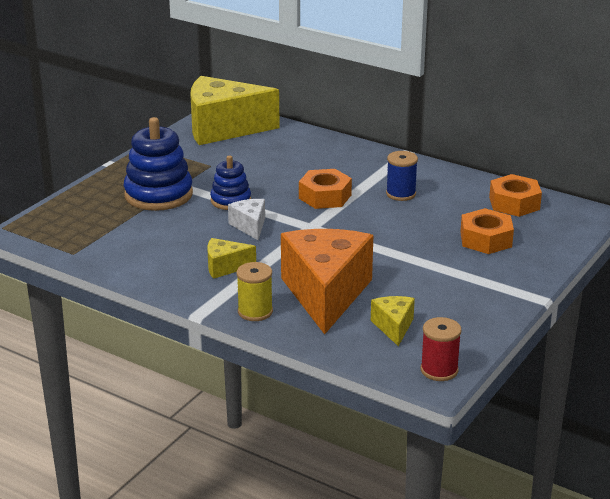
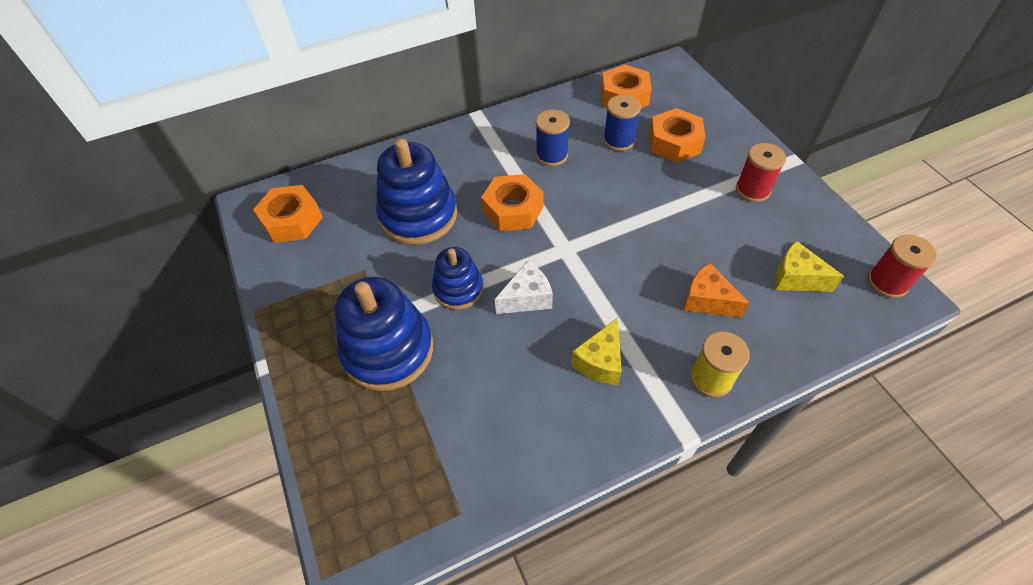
camera: 55 degrees left, 25 degrees up
(223, 128) = (292, 220): yellow cheese -> orange nut
(250, 226) = (527, 298): white cheese -> white cheese turned 135 degrees clockwise
(278, 166) = (418, 215): none -> blue stacking toy
(326, 294) = (707, 300): orange cheese -> orange cheese, size x0.45
(455, 215) = (619, 140): none -> blue spool
(473, 287) = (752, 190): none -> red spool

